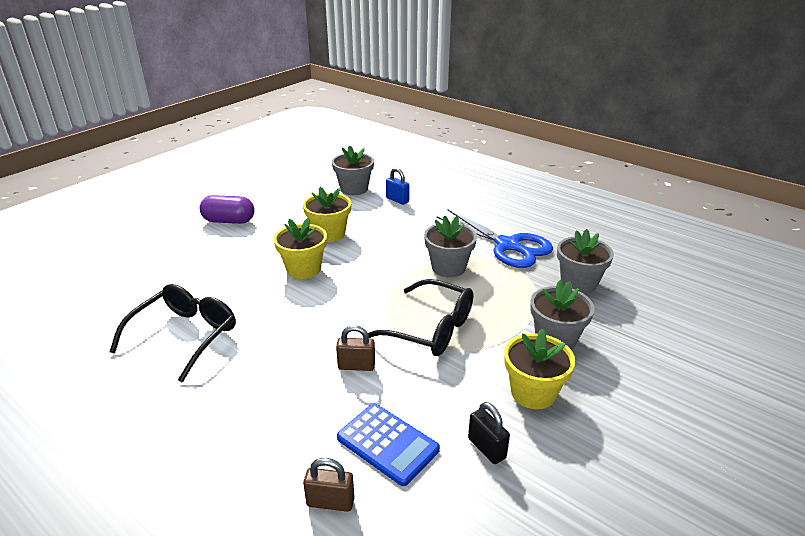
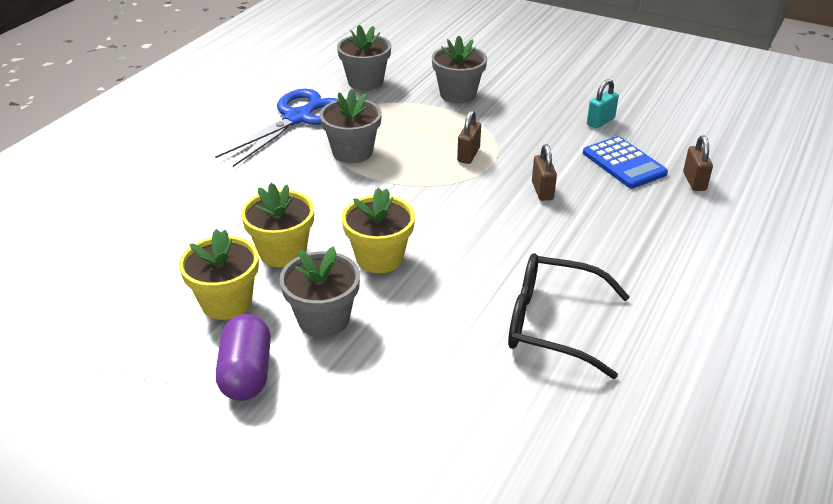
camera: 100 degrees left, 5 degrees up
(354, 189) = (130, 252): grey flower pot -> grey flower pot (323, 319)
(388, 444) = (624, 163): blue calculator -> blue calculator turned 120 degrees clockwise
(397, 200) = (175, 205): blue padlock -> none
(431, 329) = (468, 155): black glasses -> brown padlock
(486, 448) = (600, 121): black padlock -> turquoise padlock
(533, 392) = (530, 104): yellow flower pot -> yellow flower pot (226, 302)

